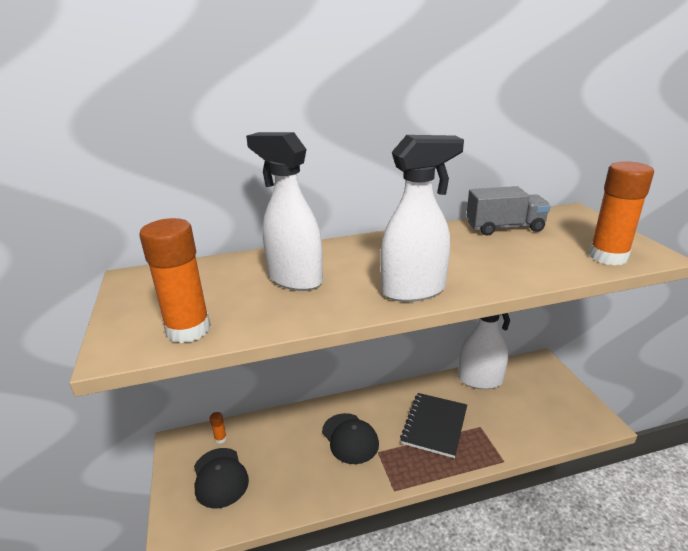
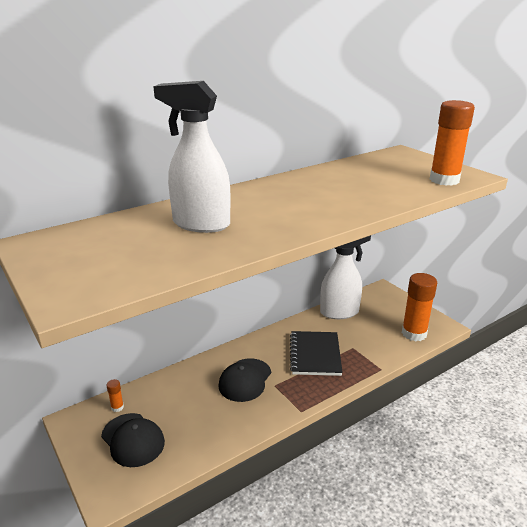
camera: 20 degrees left, 0 degrees up
(188, 330) = (128, 275): orange glue stick -> orange glue stick (414, 333)
(350, 438) = (245, 380): black cap -> black cap turned 75 degrees clockwise
(414, 290) = (312, 220): white spray bottle -> none
(504, 227) = (355, 167): grey truck -> none

